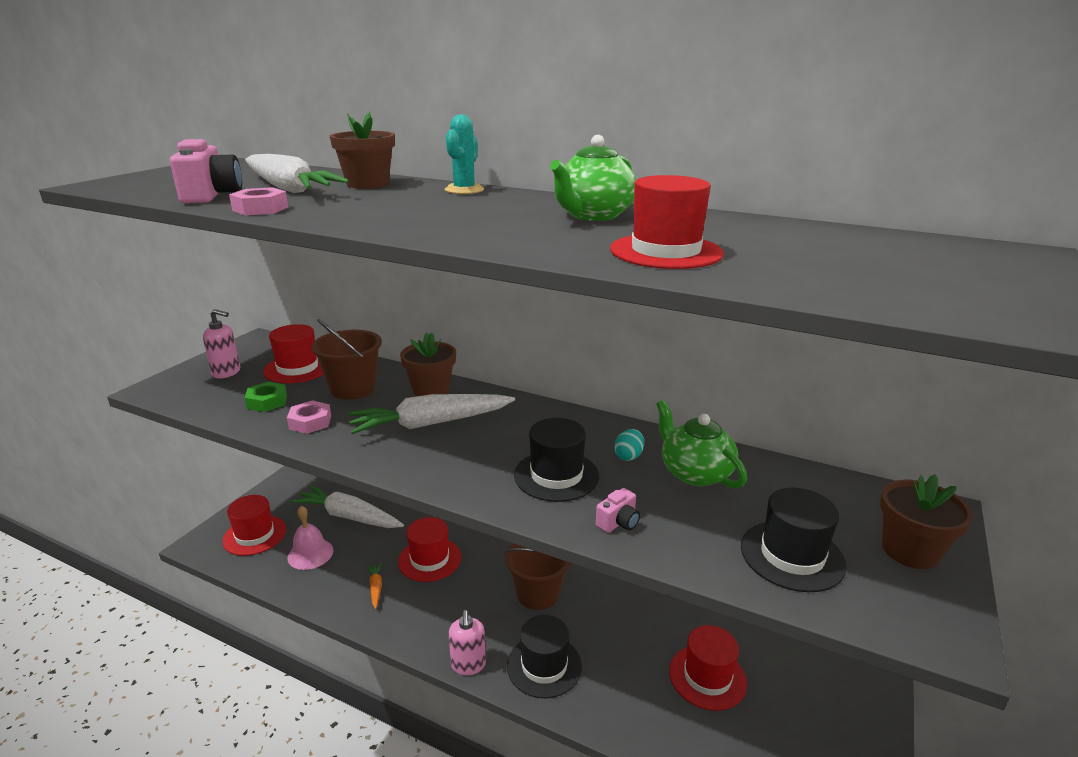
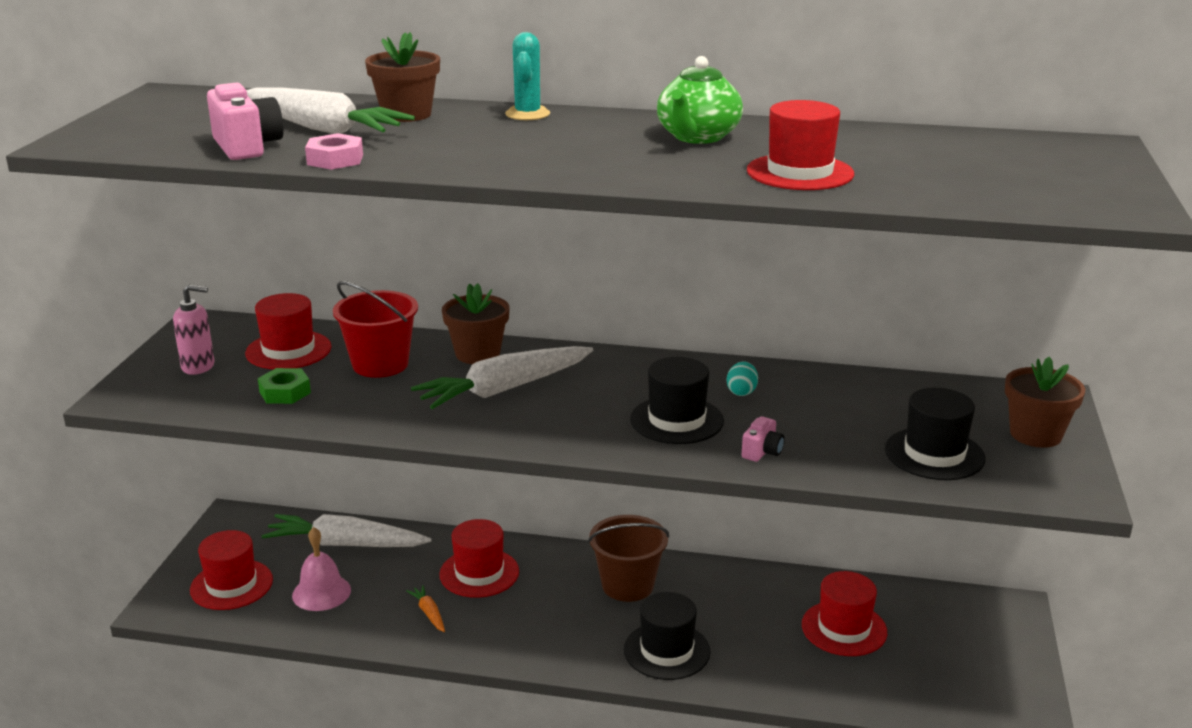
camera: 15 degrees left, 0 degrees up
(310, 422) = (359, 407): pink nut -> none
(353, 388) = (380, 364): brown bucket -> red bucket
(468, 665) = (582, 666): pink soap dispenser -> none
(695, 473) = (816, 398): green teapot -> none

